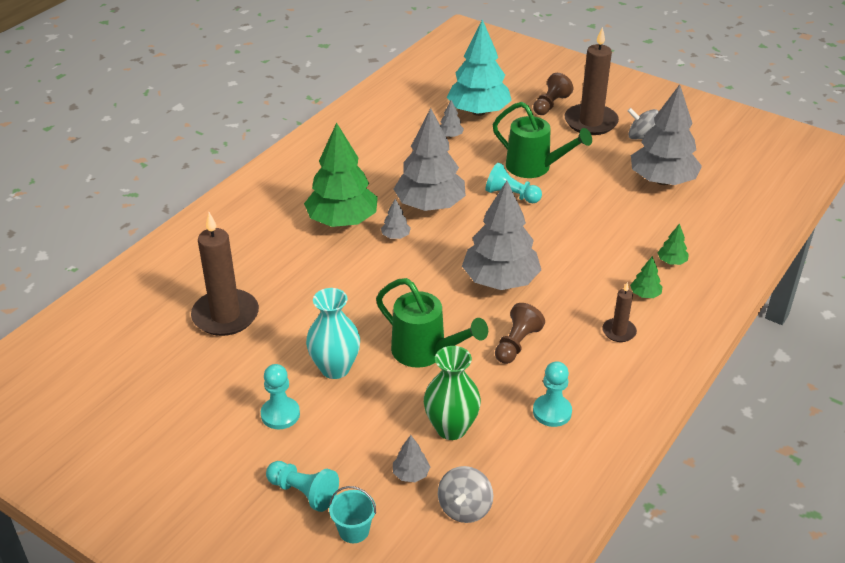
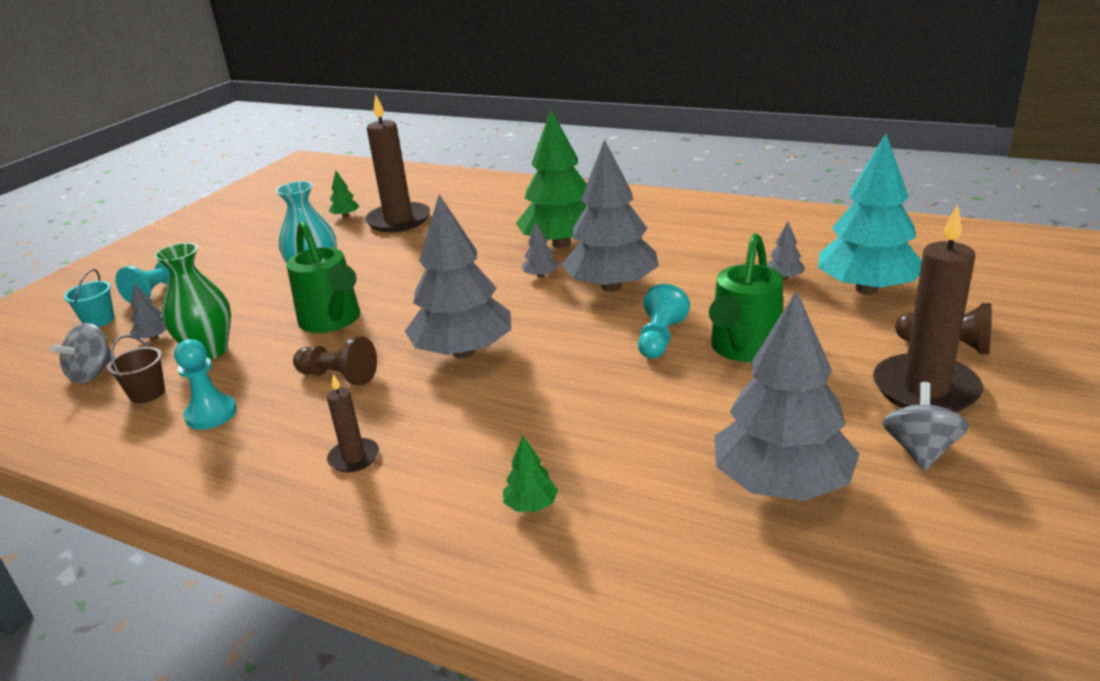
camera: 85 degrees right, 10 degrees down
(280, 414) = (259, 265): turquoise pawn -> none
(425, 352) = (333, 321): green watering can -> green watering can turned 60 degrees counterclockwise
(464, 508) = (92, 373): grey spinning top -> grey spinning top turned 75 degrees counterclockwise
(511, 459) = (147, 393): none -> brown bucket
(645, 294) = (440, 479): green tree -> green tree (345, 216)

